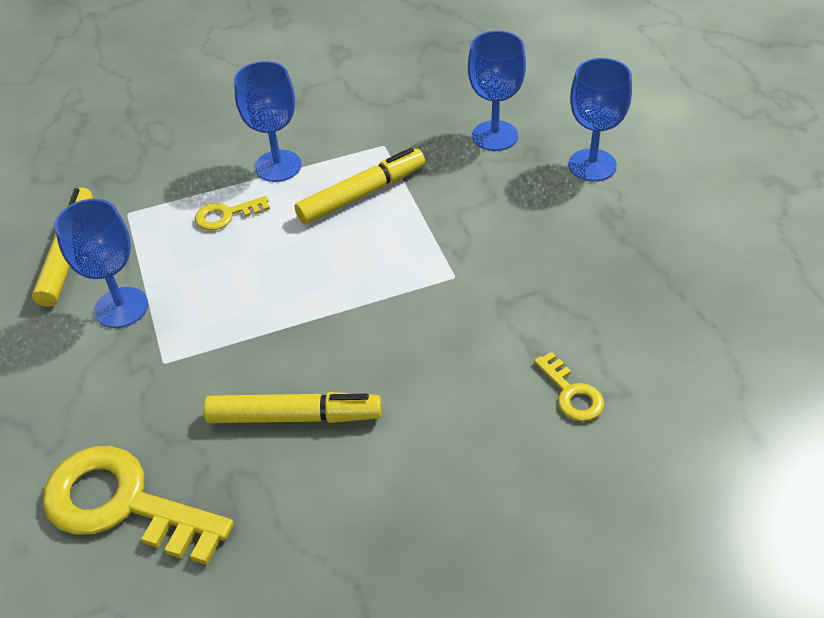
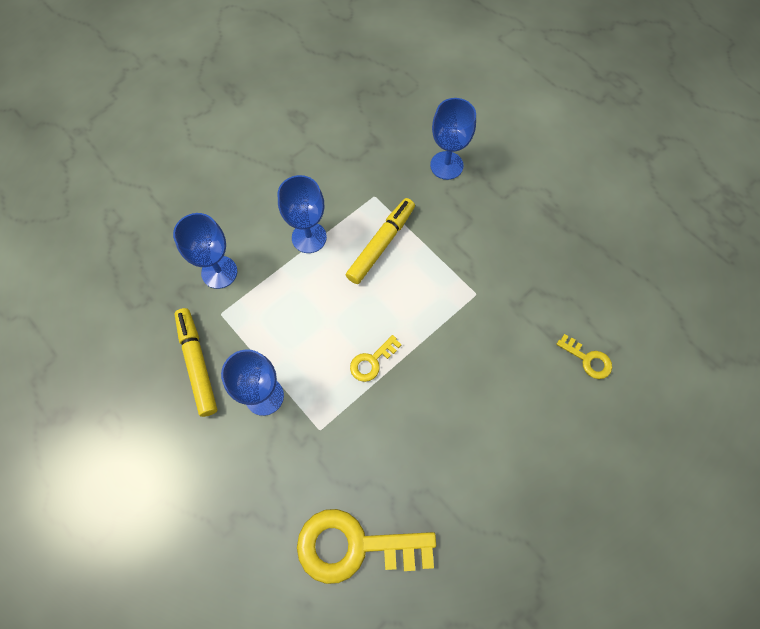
camera: 25 degrees left, 20 degrees up
(226, 215) = (295, 292): yellow key -> yellow key (372, 361)
(294, 417) = (429, 439): yellow marker -> none
(592, 165) = (521, 172): blue goblet -> blue goblet (219, 272)

